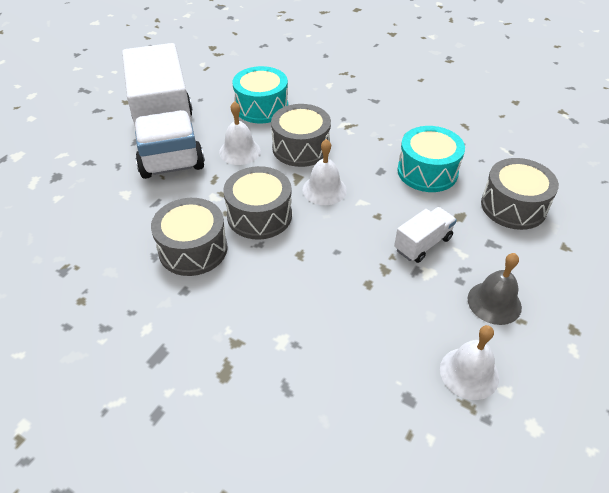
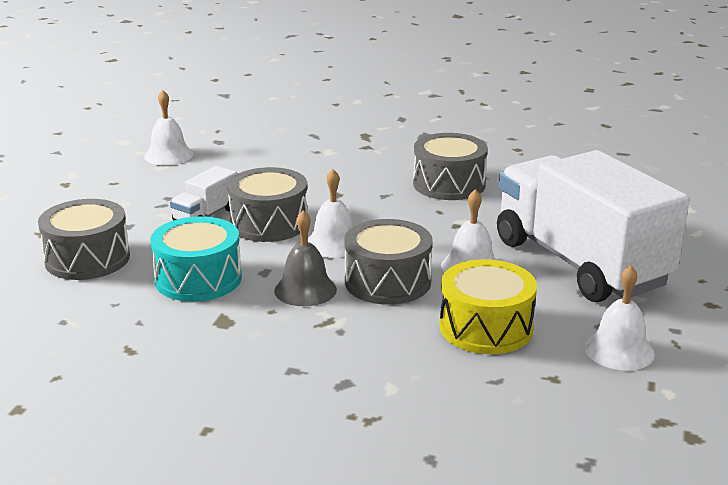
camera: 165 degrees right, 20 degrees down
(203, 85) = (619, 350): none -> white bell
(259, 215) = (398, 214): grey drum -> grey drum (269, 223)
(261, 107) = (486, 328): turquoise drum -> yellow drum
(494, 302) = (136, 189): grey bell -> grey bell (305, 290)

